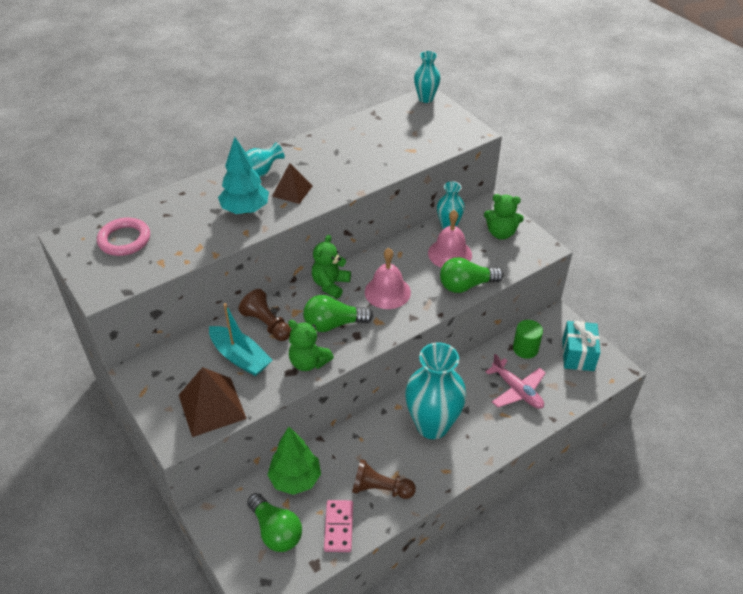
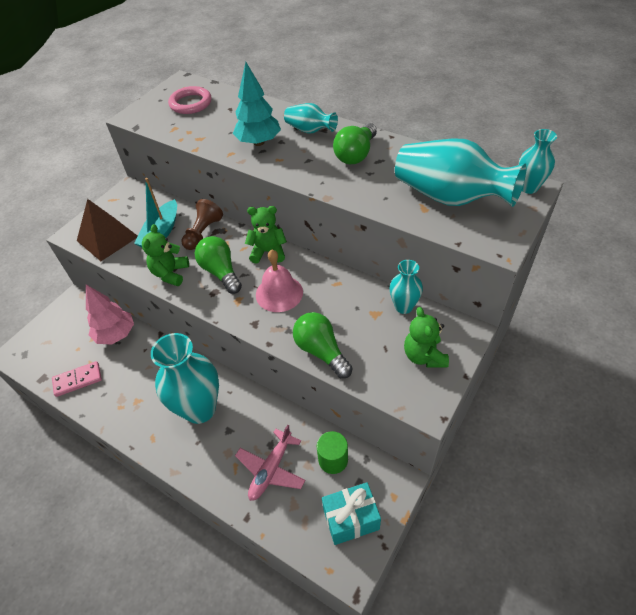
camera: 70 degrees right, 5 degrees up
(276, 531) = (67, 342): green light bulb -> green light bulb (356, 154)
(292, 191) = (301, 157): brown pyramid -> none
(295, 479) = (116, 334): green tree -> pink tree
(380, 489) = (120, 394): brown pawn -> none
(409, 134) = (450, 197): none -> turquoise vase
(450, 253) = (361, 322): pink bell -> none

